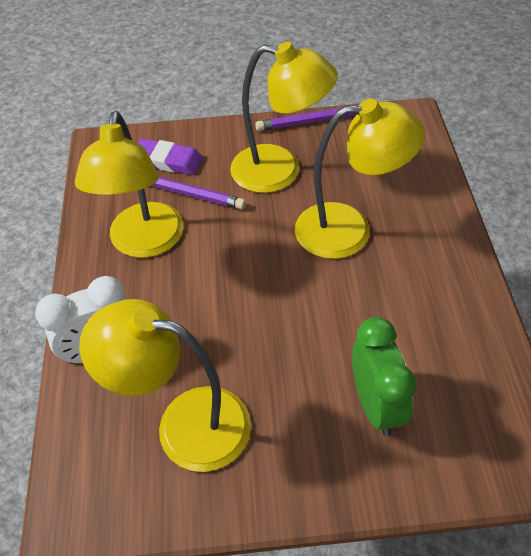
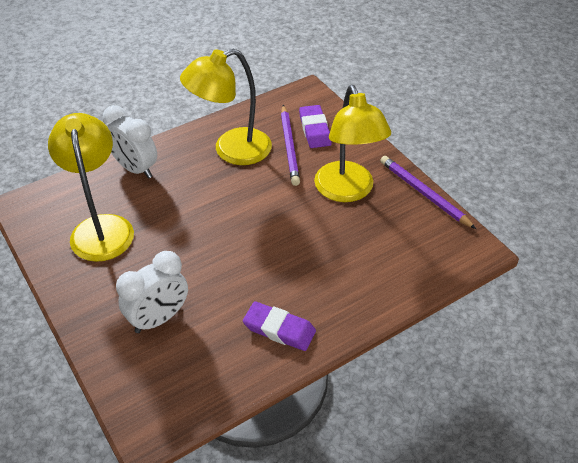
camera: 60 degrees right, 5 degrees down
(349, 230) = (313, 252): yellow lamp -> none
(376, 405) = (159, 318): green clock -> white clock
(442, 296) = (279, 329): none -> purple eraser

